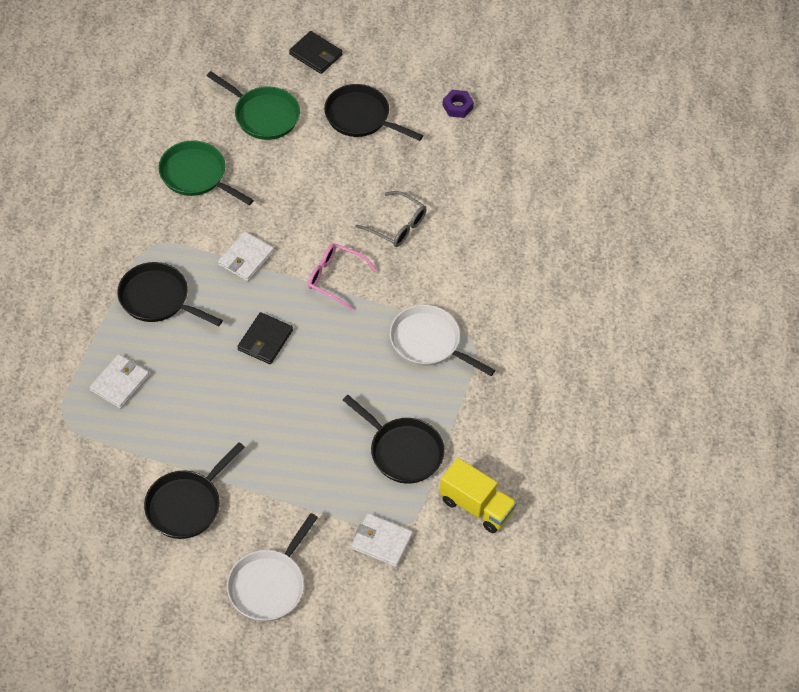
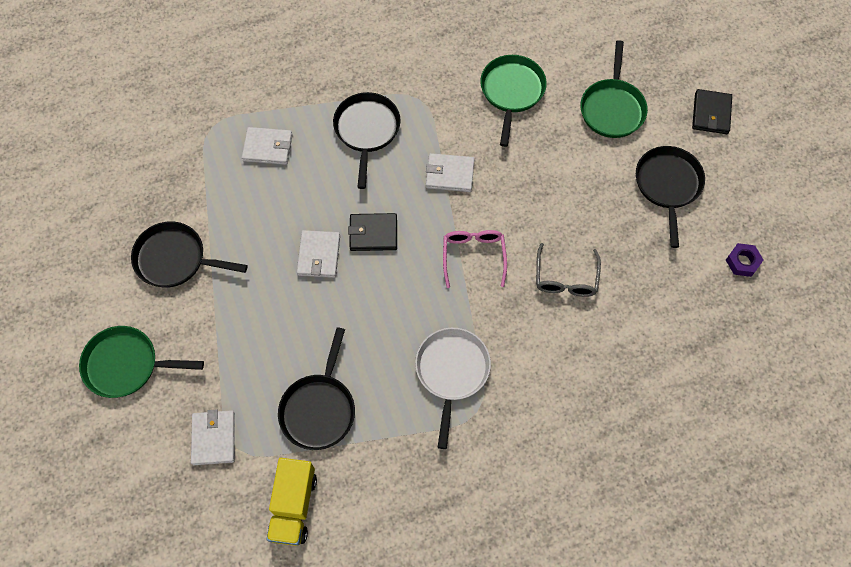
camera: 65 degrees right, 10 degrees up
(259, 390) = (319, 255): none -> white wallet
(269, 585) = (126, 365): white pan -> green pan

